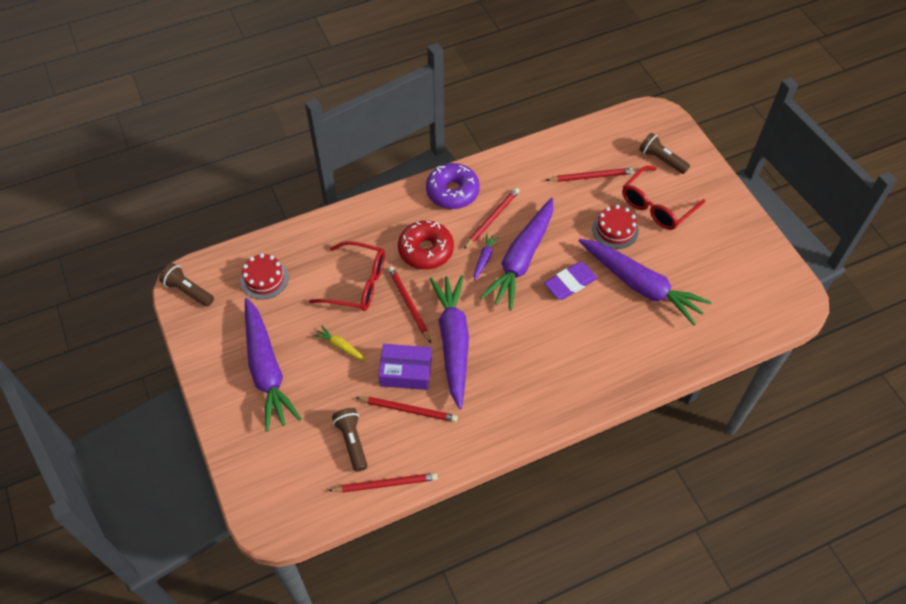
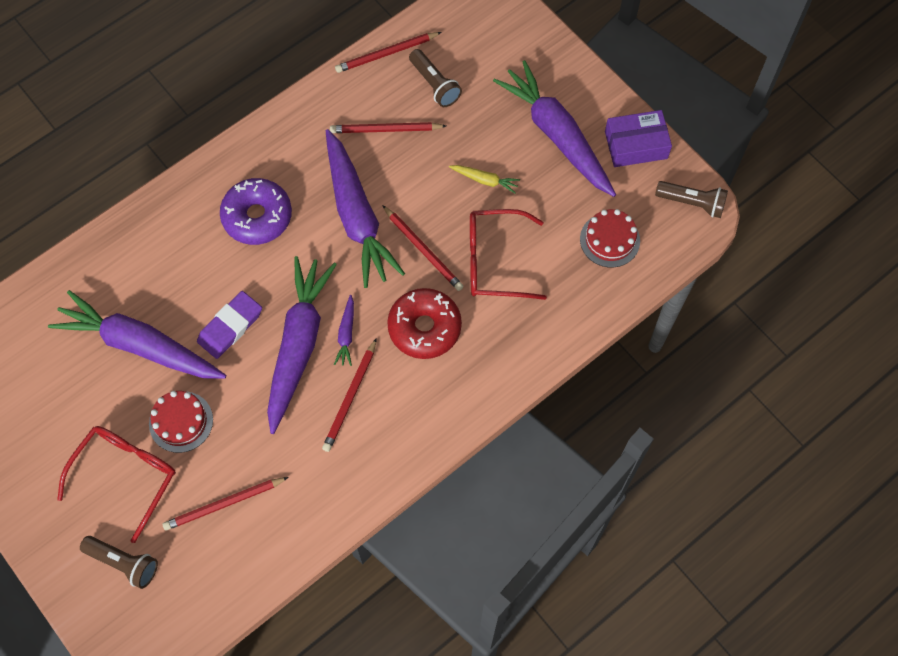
camera: 165 degrees right, 10 degrees up
(405, 372) = (401, 169): purple box -> purple box (636, 145)
(452, 192) = (415, 427): purple donut -> purple donut (257, 217)

